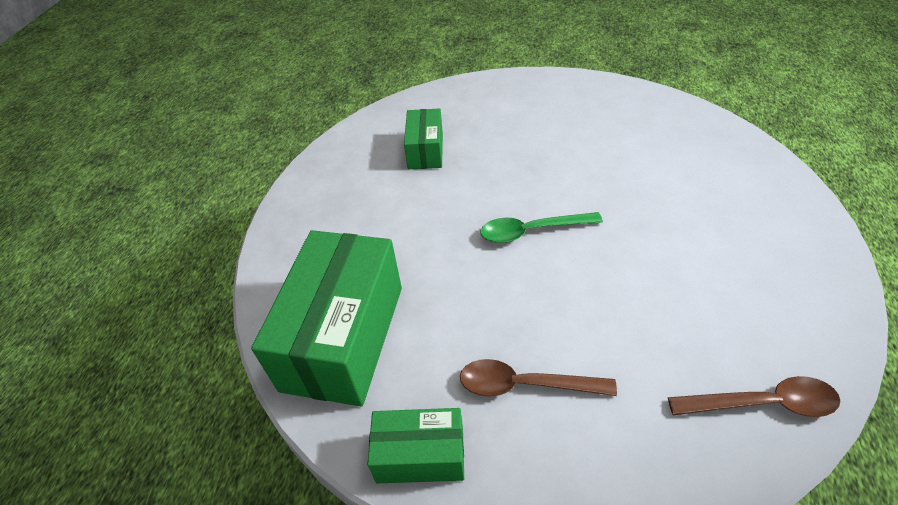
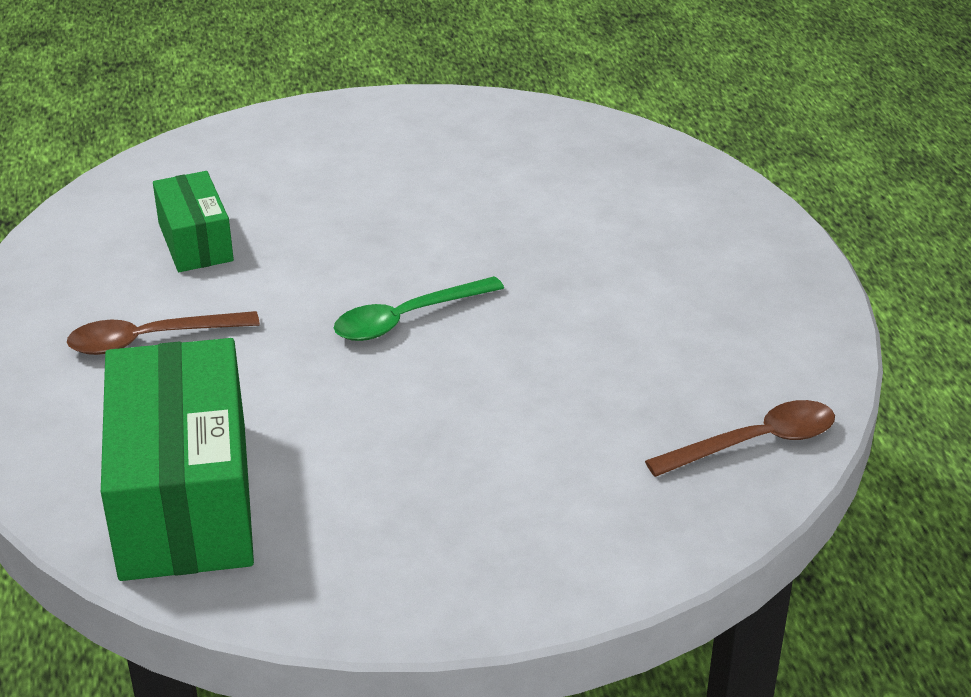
camera: 25 degrees left, 10 degrees down
(420, 455) = (357, 594): green box -> none
(524, 384) = (464, 492): brown spoon -> brown spoon (150, 340)

